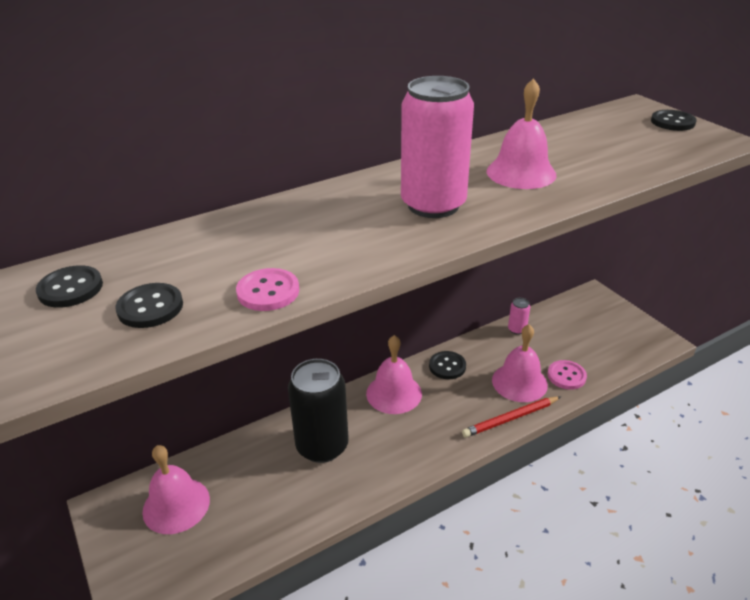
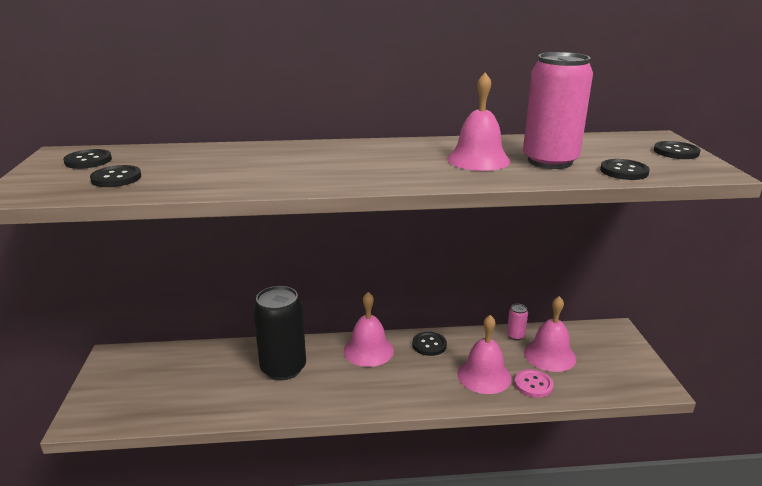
camera: 25 degrees right, 10 degrees down
(176, 505) = (154, 371): pink bell -> pink bell (549, 355)
(268, 291) = (194, 186): pink button -> none
(433, 205) = (377, 165): pink can -> pink can (550, 161)
(510, 418) = (452, 400): red pencil -> none
(659, 157) = (624, 171): none -> black button

